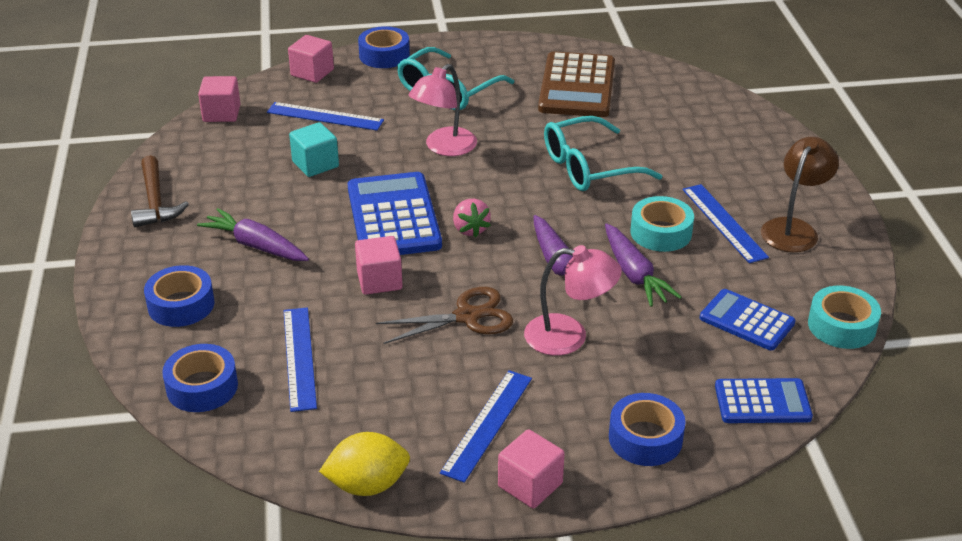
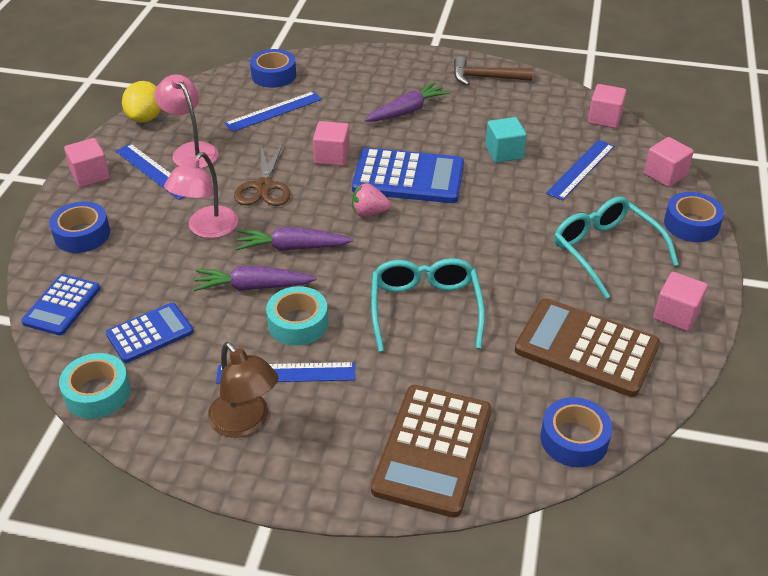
camera: 110 degrees right, 5 degrees up
(181, 305) = (358, 76): blue tape -> blue tape (574, 439)
(299, 358) = (274, 111): blue ruler -> blue ruler turned 45 degrees counterclockwise
(444, 148) = (500, 225): pink lamp -> pink lamp (191, 151)
(509, 54) = (676, 314): none -> pink cube
(737, 135) = (432, 450): none -> brown calculator

